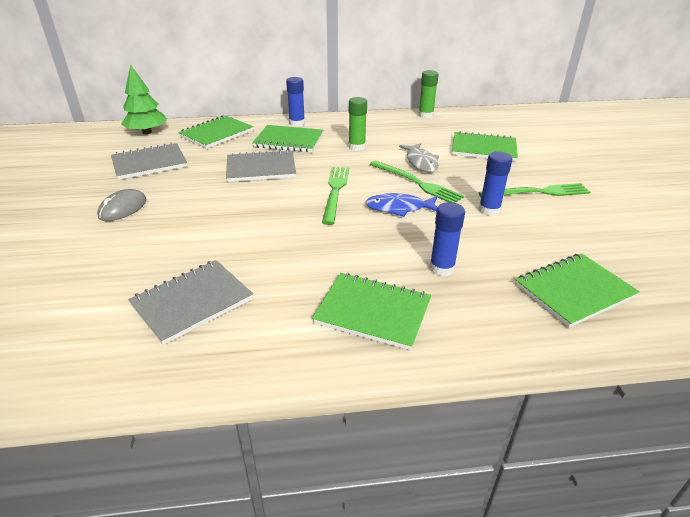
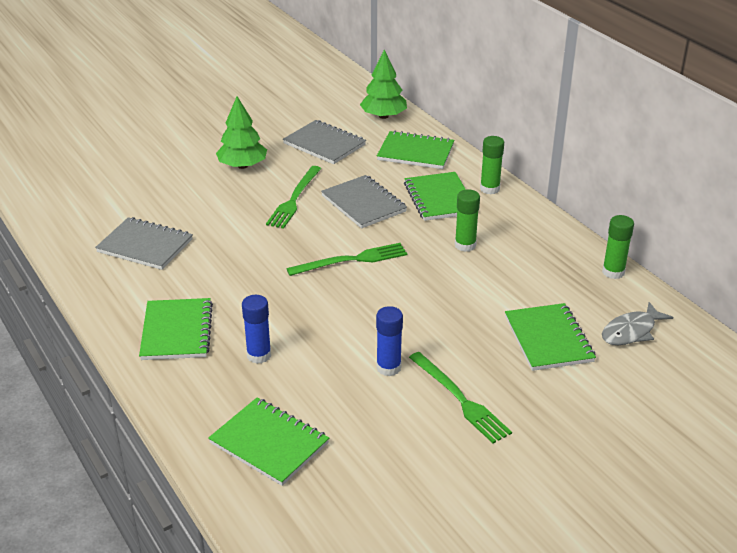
camera: 65 degrees right, 0 degrees up
(123, 208) = (242, 166): grey mouse -> green tree
(297, 123) = (489, 189): blue glue stick -> green glue stick
(399, 208) = (348, 307): blue fish -> none
(416, 183) = (412, 306): green fork -> green fork (294, 199)
(421, 162) = (464, 298): grey fish -> grey fish (631, 331)

